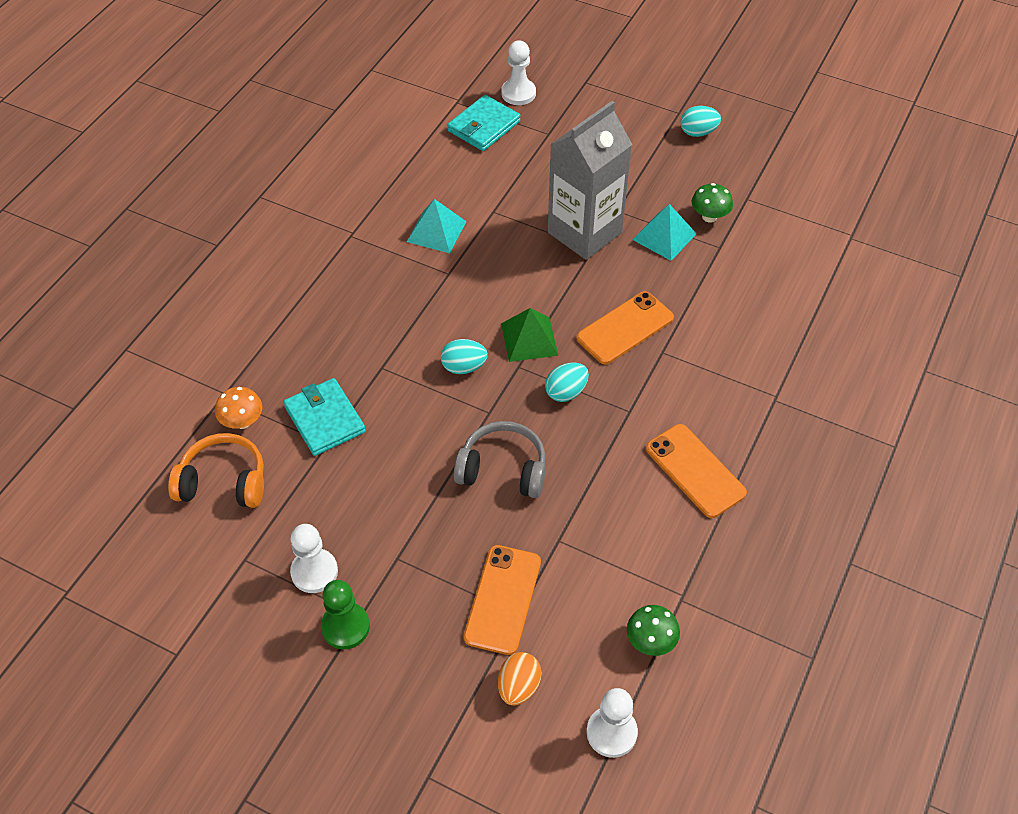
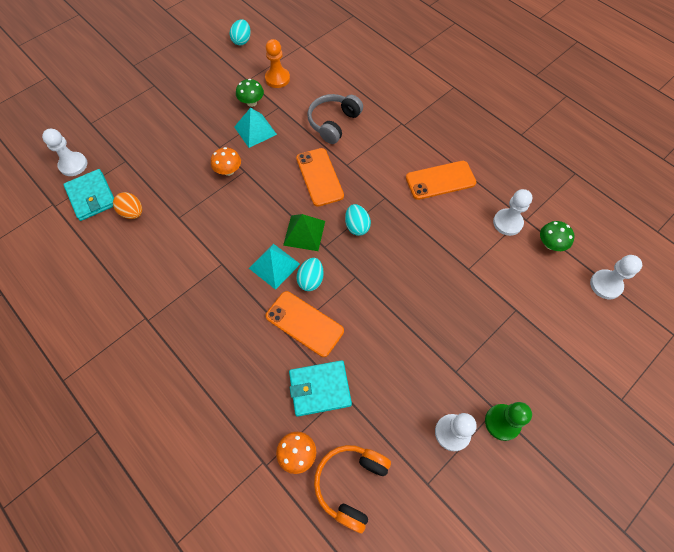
camera: 70 degrees left, 10 degrees up
(436, 231) = (177, 259): turquoise pyramid -> turquoise pyramid (274, 266)
(503, 469) = (405, 283): grey headphones -> grey headphones (333, 123)
(503, 599) = (504, 315): orange phone -> orange phone (304, 323)
(518, 686) = (567, 325): orange egg -> orange egg (132, 212)
(584, 232) = (228, 171): grey carton -> orange mushroom
(662, 575) = (507, 223): none -> white pawn
(698, 132) = (178, 82): turquoise egg -> turquoise egg (242, 41)
(770, 229) = (277, 78): none -> orange pawn

